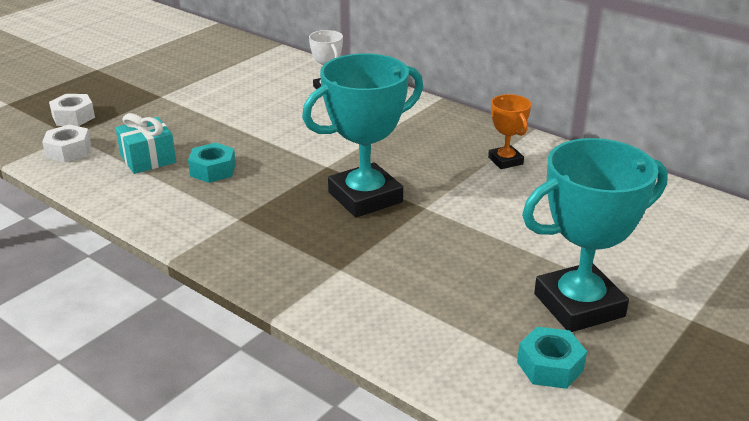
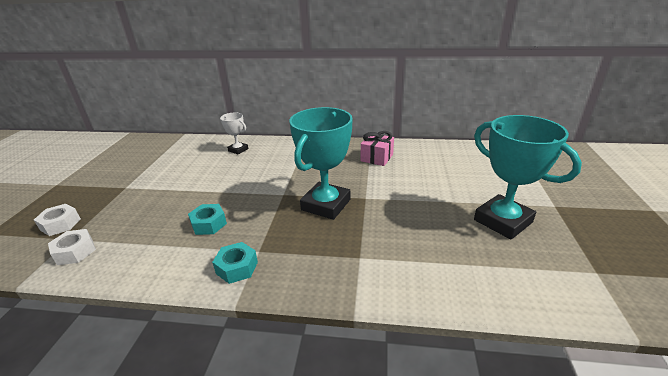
camera: 30 degrees left, 0 degrees up
(148, 159) = (151, 234): turquoise gift -> none
(505, 161) = (377, 158): orange trophy -> pink gift
(550, 366) = (535, 264): turquoise nut -> turquoise nut (237, 268)
(579, 305) = (503, 221): turquoise trophy -> turquoise trophy turned 75 degrees counterclockwise

